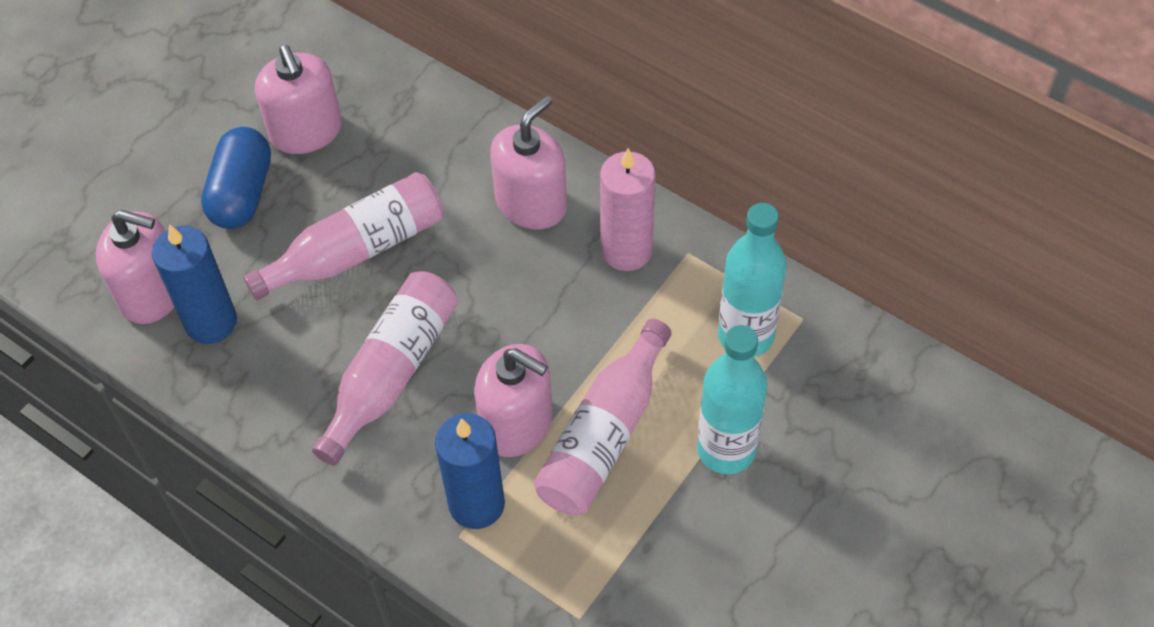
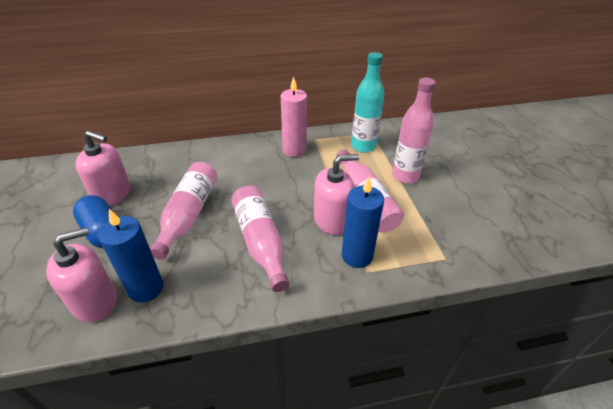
camera: 50 degrees left, 15 degrees down
(531, 203) = (242, 159): pink soap dispenser -> none
(726, 450) = (405, 176): turquoise bottle -> pink bottle

